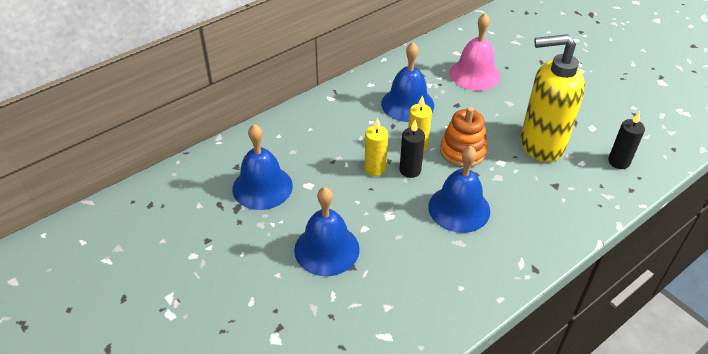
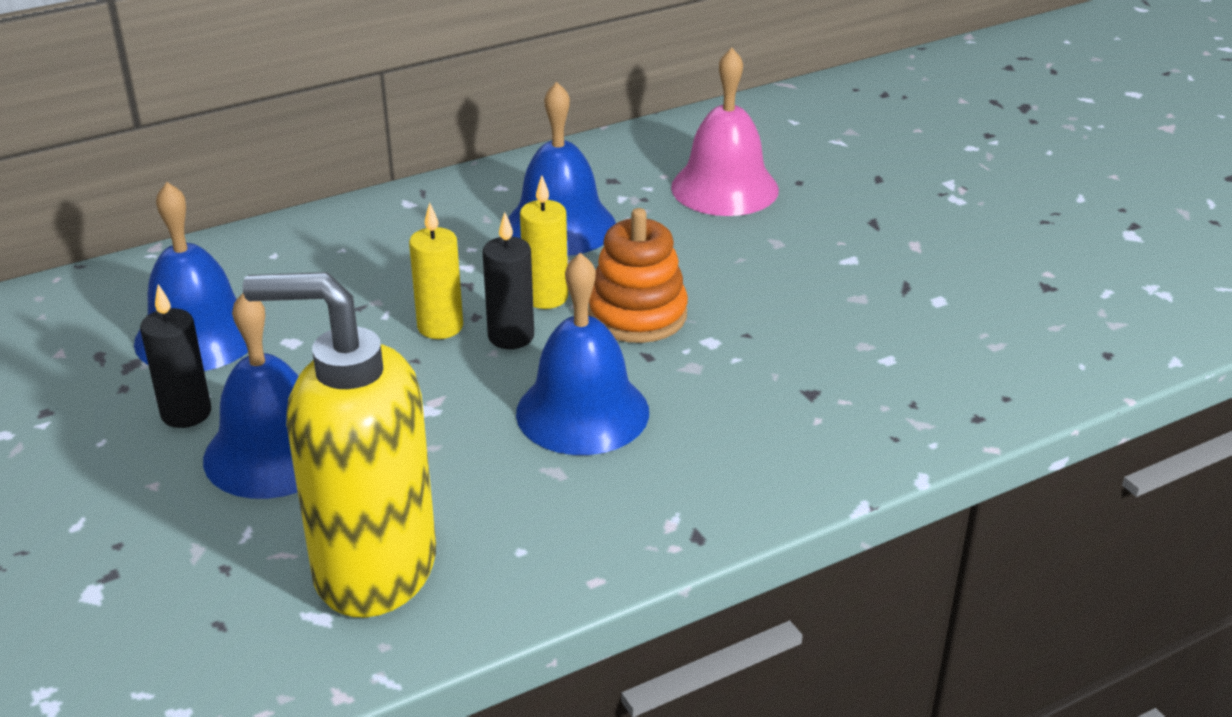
camera: 10 degrees right, 10 degrees down
(541, 144) = (811, 319): yellow soap dispenser -> yellow soap dispenser (373, 569)
(618, 162) = (971, 365): black candle -> black candle (186, 413)

